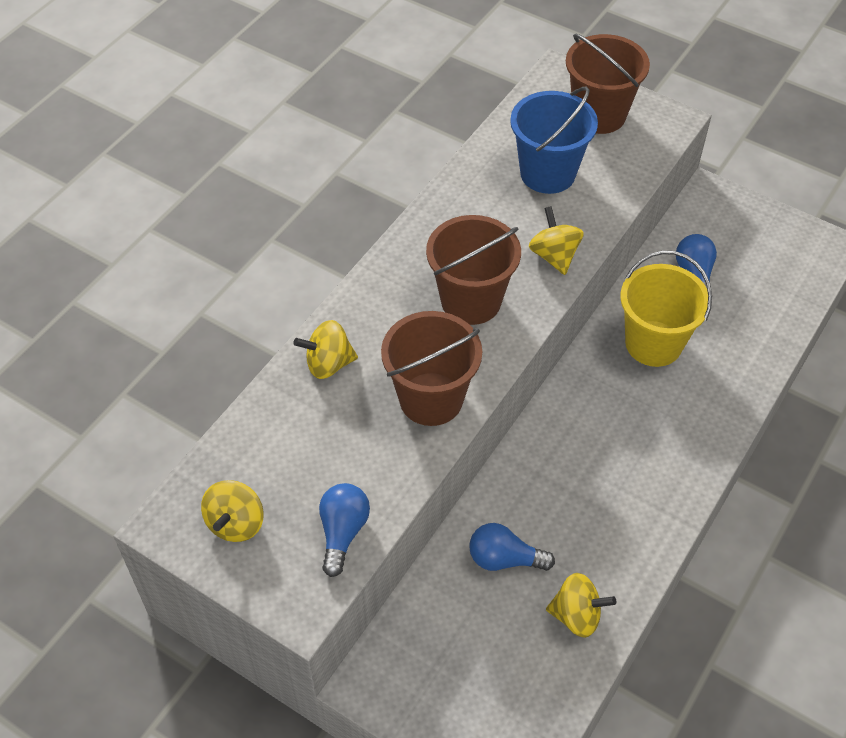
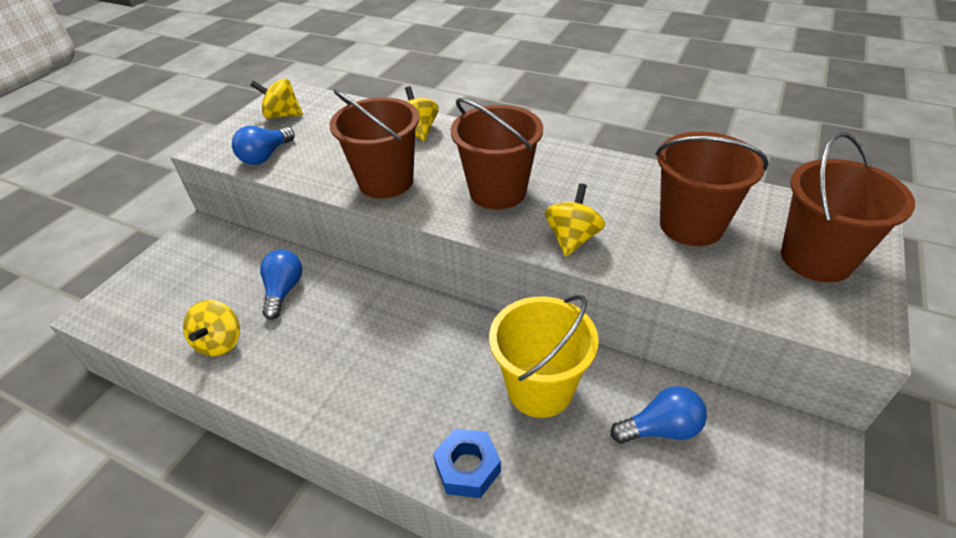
camera: 85 degrees right, 10 degrees down
(343, 532) = (265, 156): blue light bulb -> blue light bulb turned 120 degrees clockwise
(547, 173) = (691, 225): blue bucket -> brown bucket
(554, 256) = (572, 239): yellow spinning top -> yellow spinning top turned 45 degrees counterclockwise
(726, 402) = (467, 467): none -> blue nut

